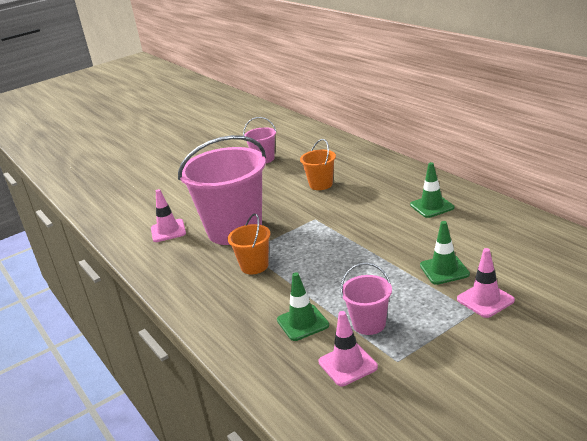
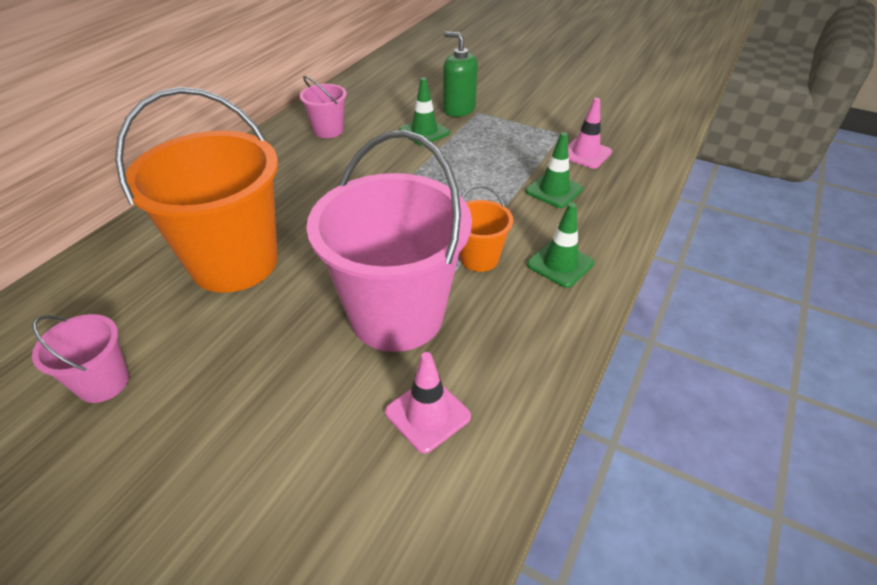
camera: 120 degrees left, 15 degrees up
(321, 184) = (234, 262): orange bucket -> orange bucket, size x2.16
(369, 324) = (528, 154): pink bucket -> pink bucket (328, 130)
(432, 206) = (298, 156): green traffic cone -> green traffic cone (560, 264)
(485, 300) = (459, 109): pink traffic cone -> green soap dispenser

